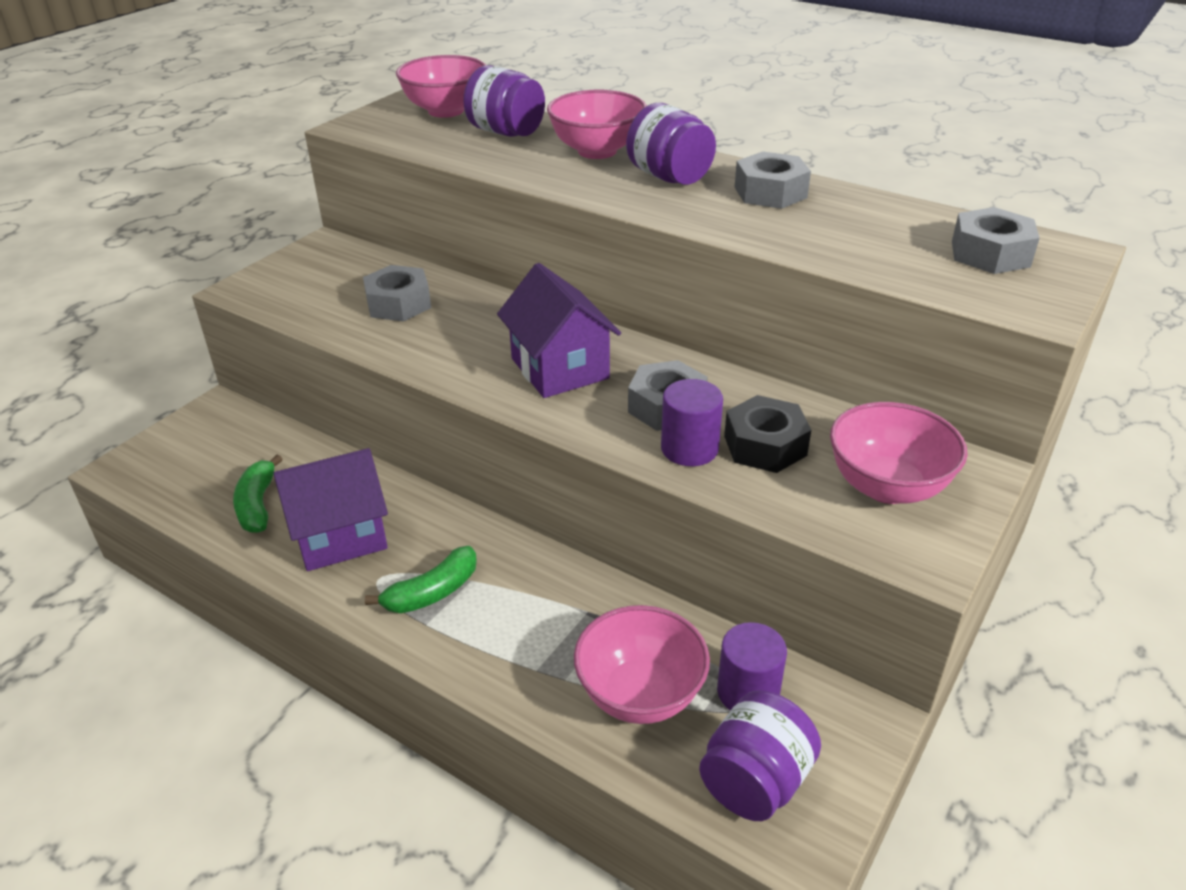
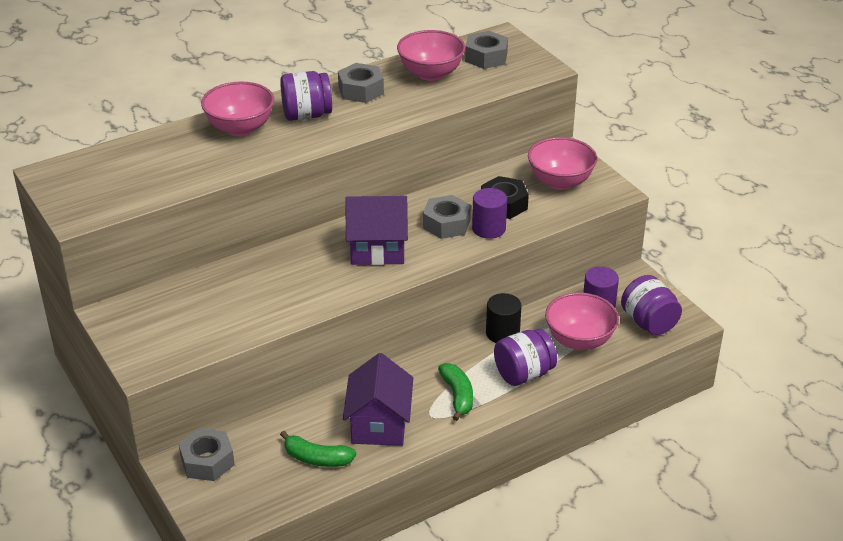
camera: 65 degrees left, 0 degrees up
(399, 304) = (239, 295): grey nut -> grey nut (207, 461)
(446, 111) = (96, 169): pink bowl -> pink bowl (431, 74)
(506, 132) = (168, 154): purple jar -> purple jar (523, 374)
(598, 595) = (502, 333): none -> black cylinder

